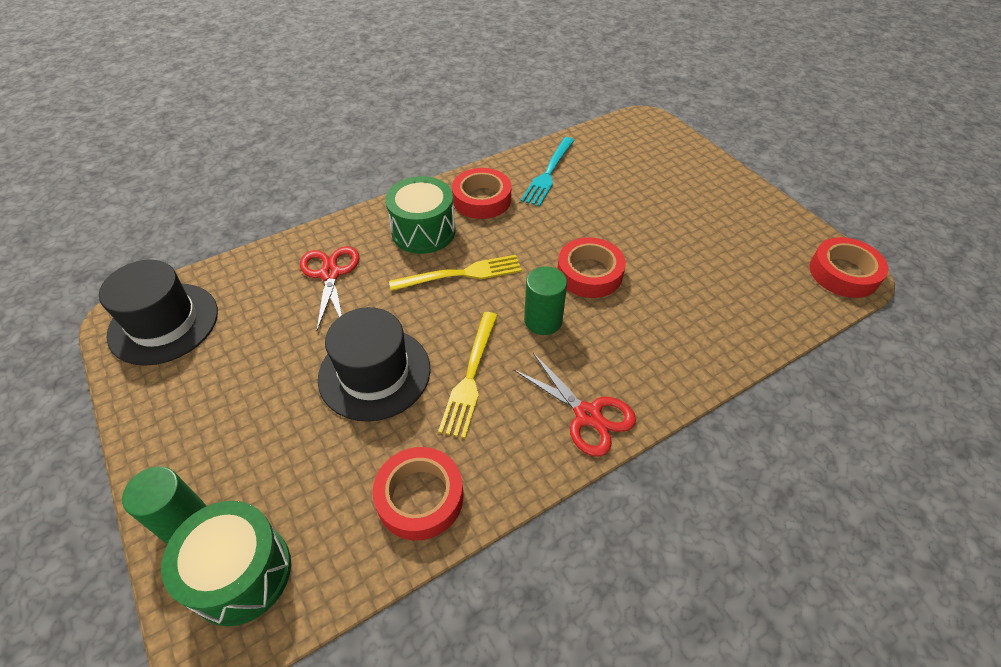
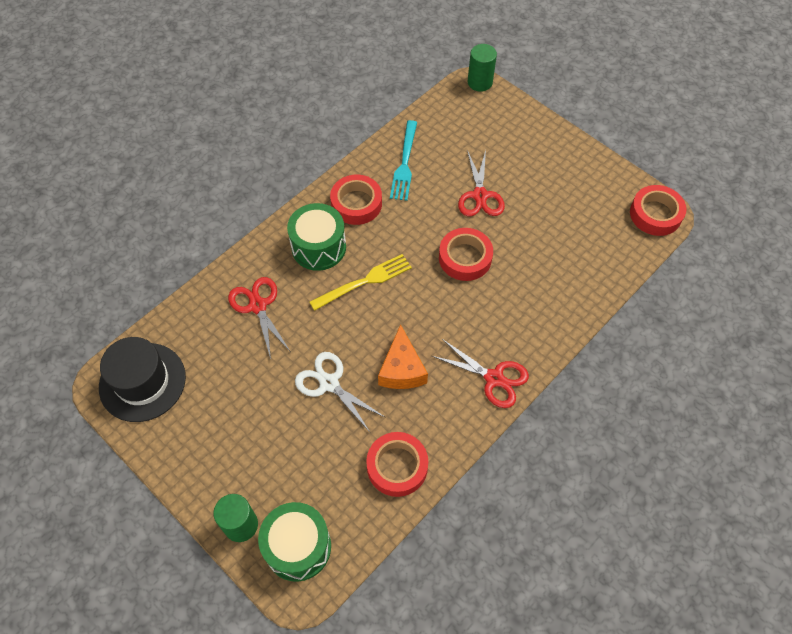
camera: 15 degrees left, 10 degrees up
(374, 373) = (329, 383): black hat -> white scissors
(470, 377) = (401, 369): yellow fork -> orange cheese
(543, 321) = (441, 309): green cylinder -> green cylinder (480, 82)
(625, 216) = (480, 196): none -> red scissors

